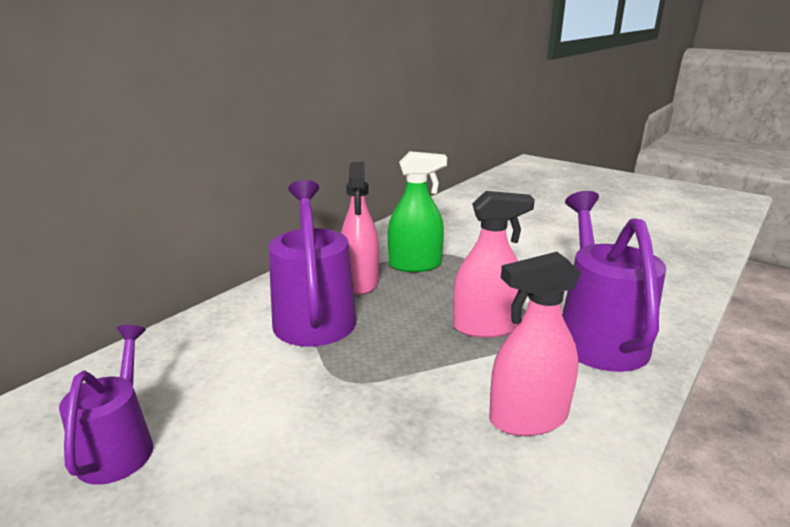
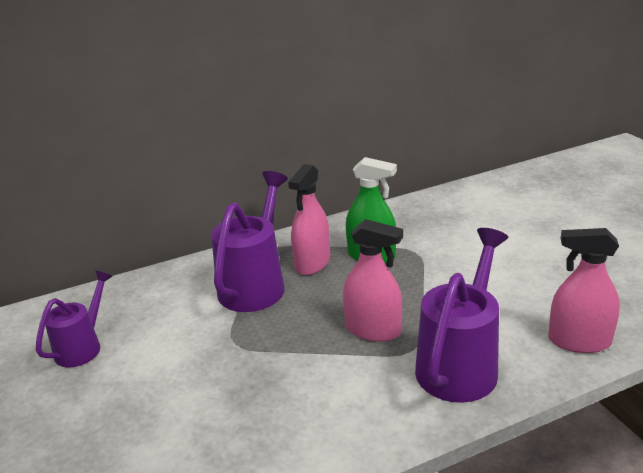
camera: 30 degrees right, 5 degrees up
(528, 418) = (332, 410): pink spray bottle -> pink spray bottle (579, 341)

